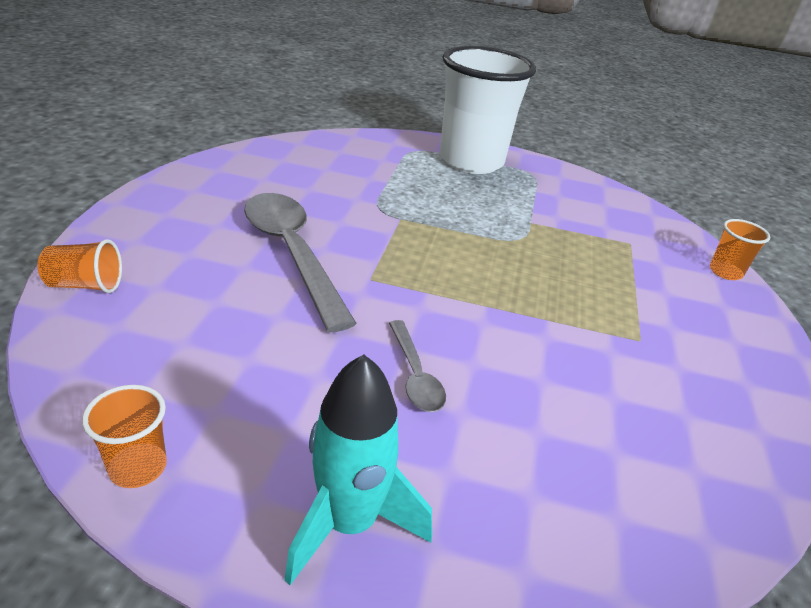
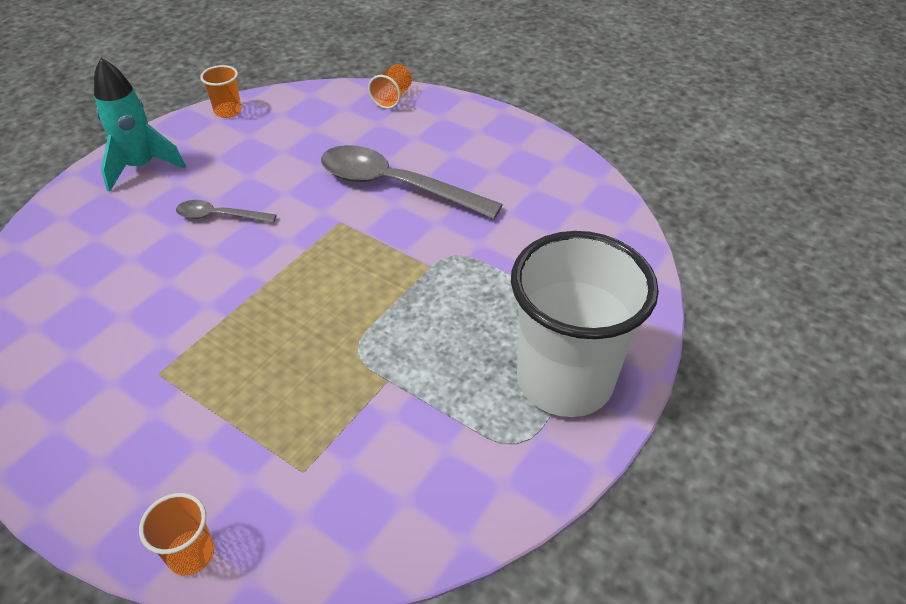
camera: 115 degrees right, 10 degrees up
(292, 253) = (395, 185): grey spoon -> grey spoon turned 150 degrees counterclockwise

